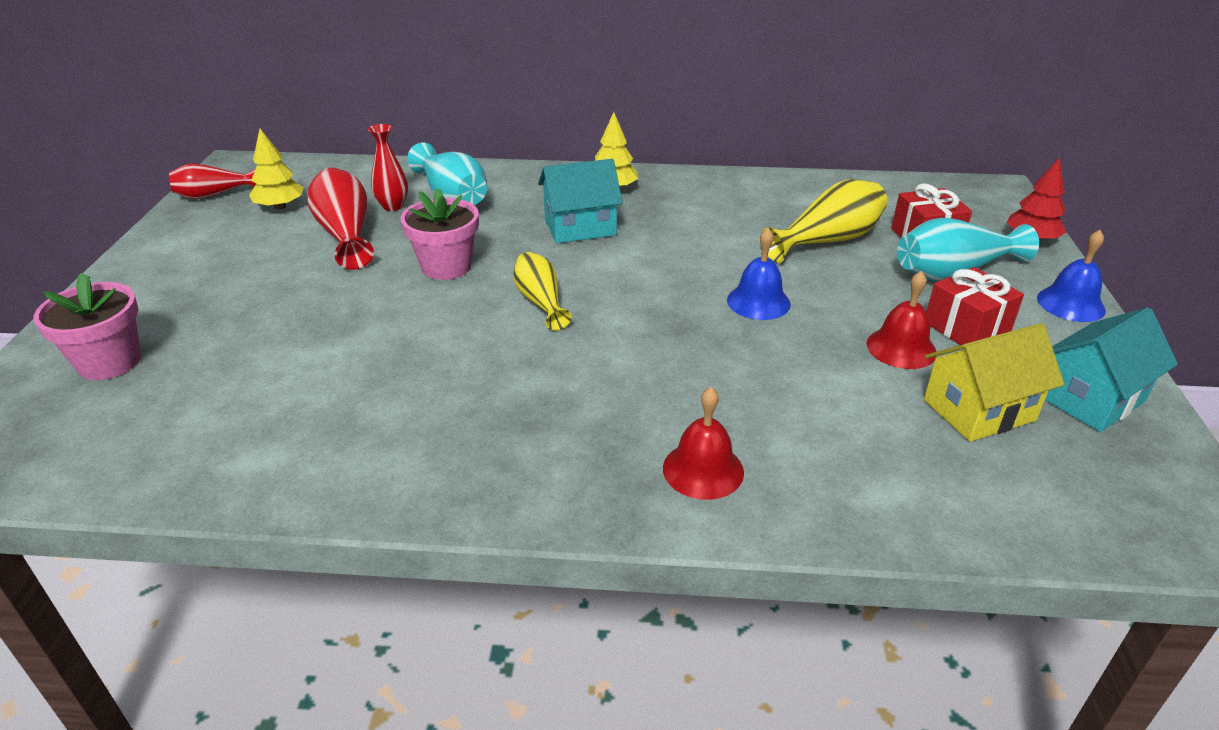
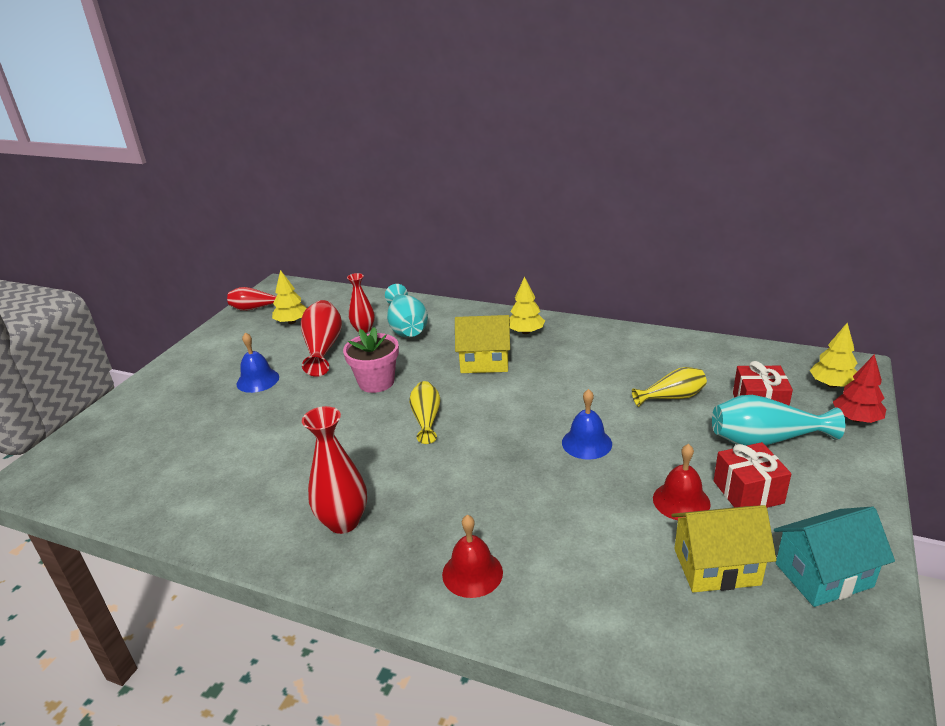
camera: 20 degrees right, 5 degrees down
(109, 362) = (144, 423): pink flower pot -> none
(495, 440) = (343, 522): none -> red vase
(580, 227) = (484, 362): turquoise house -> yellow house
(828, 241) = (672, 397): yellow vase -> yellow vase, size x0.65
(987, 208) = (831, 385): none -> yellow tree
(1070, 304) = (857, 485): blue bell -> blue bell (258, 380)

